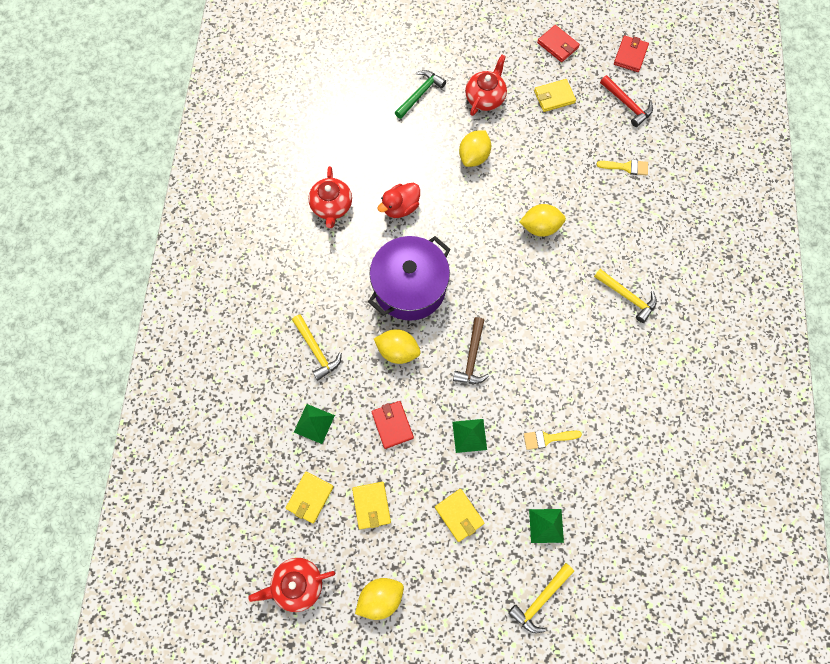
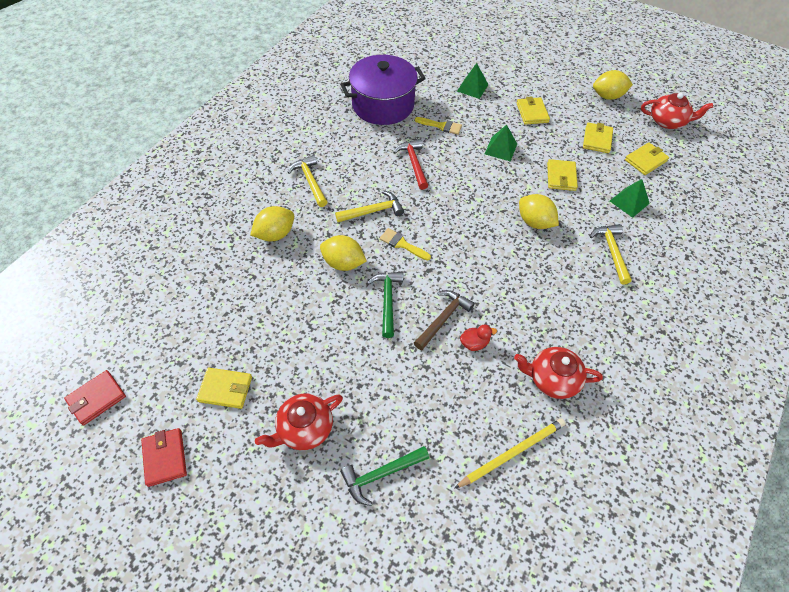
camera: 155 degrees left, 15 degrees down
(331, 206) = (552, 379): red teapot -> red teapot turned 105 degrees counterclockwise
(341, 143) = (512, 453): none -> yellow pencil
(392, 425) = (561, 177): red wallet -> yellow wallet
(400, 207) = (474, 343): red duck -> red duck, size x0.63
(409, 287) = (500, 265): purple pot -> purple pot (383, 105)
(472, 357) = (471, 193): brown hammer -> brown hammer (443, 318)
(474, 156) = (363, 362): yellow lemon -> yellow lemon (275, 234)
(485, 211) = (387, 300): none -> green hammer
(540, 600) = (498, 61): yellow hammer -> yellow hammer (373, 211)
(626, 167) = (217, 279): yellow brush -> yellow brush (402, 244)
(627, 104) = (157, 341): red hammer -> red hammer (413, 163)

